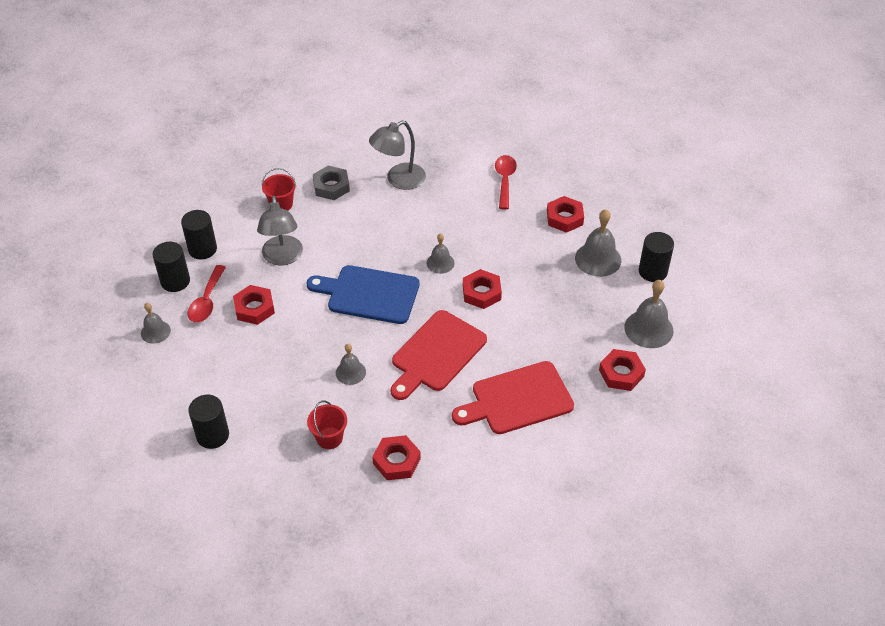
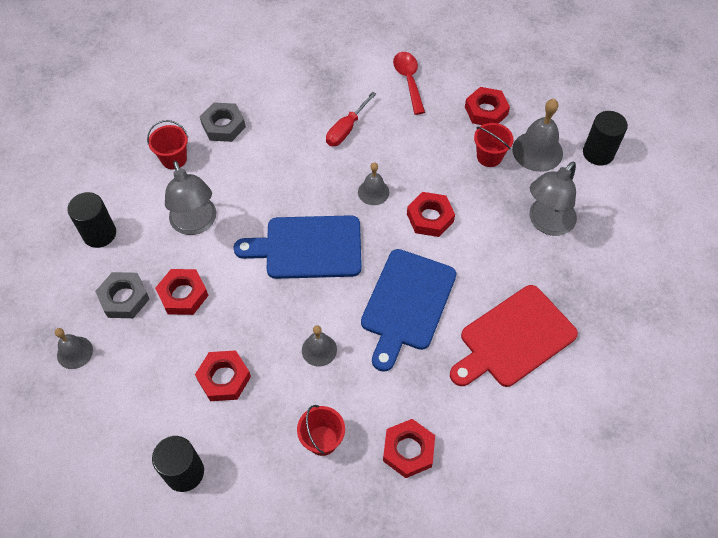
camera: 15 degrees left, 10 degrees up
(175, 281) = (79, 281): black cylinder -> none
(207, 301) = (124, 298): red spoon -> grey nut
(399, 180) = (295, 103): grey lamp -> grey lamp (546, 223)
(435, 209) = (346, 129): none -> red screwdriver
(436, 354) = (407, 304): red cutting board -> blue cutting board
(552, 255) = (489, 157): none -> red bucket
(621, 373) = (610, 280): red nut -> red nut (224, 378)
(648, 329) = (618, 220): grey bell -> none

